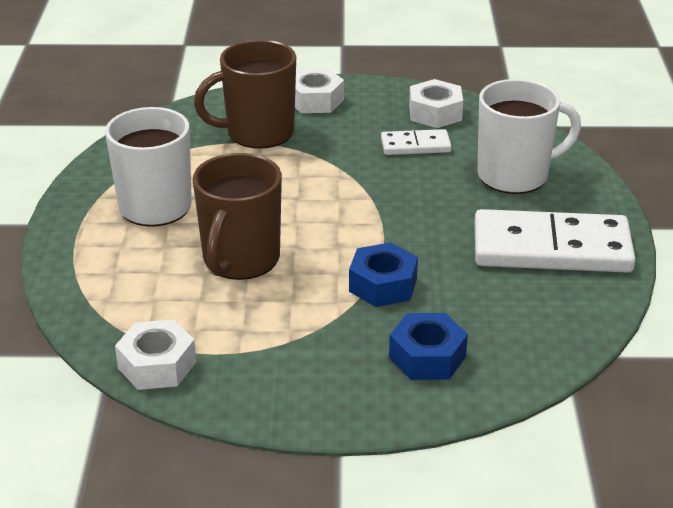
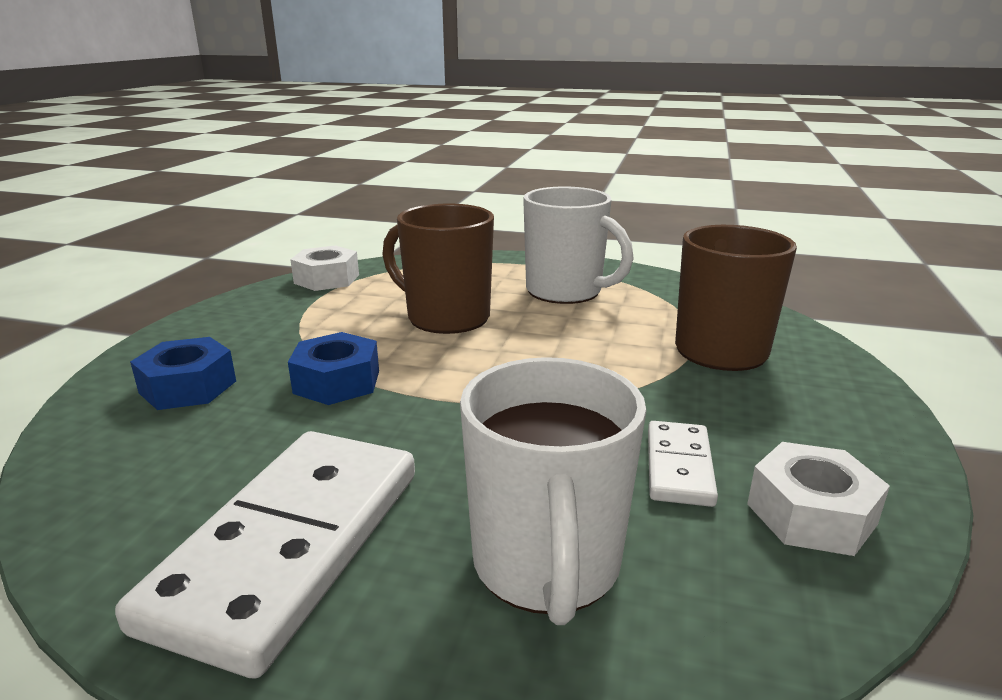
camera: 105 degrees right, 10 degrees down
(315, 100) = (829, 399): white nut -> none

